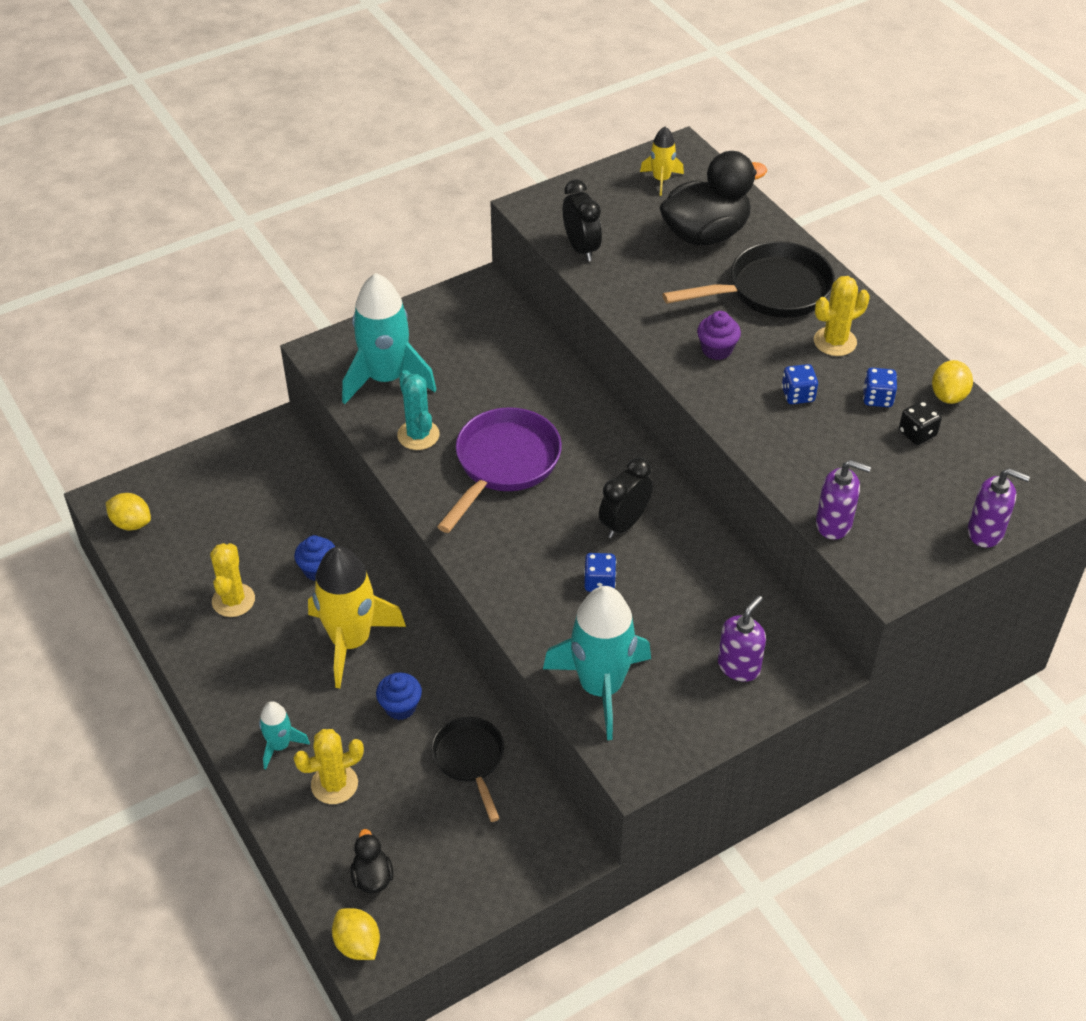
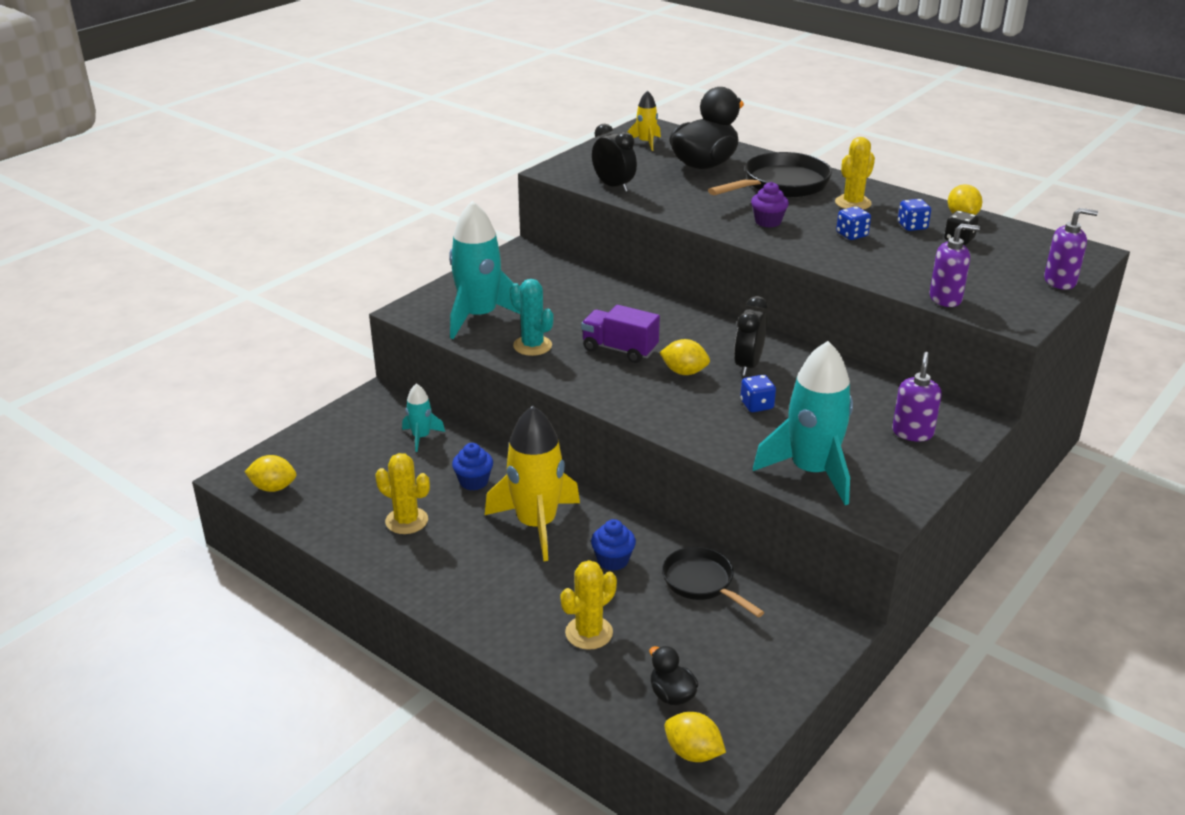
camera: 20 degrees left, 15 degrees down
(233, 600) = (406, 521): yellow cactus -> yellow cactus turned 45 degrees counterclockwise
(280, 745) = (518, 617): turquoise rocket -> turquoise rocket (421, 437)
(503, 464) = (619, 349): purple pan -> purple truck
(552, 515) = (684, 372): none -> yellow lemon

